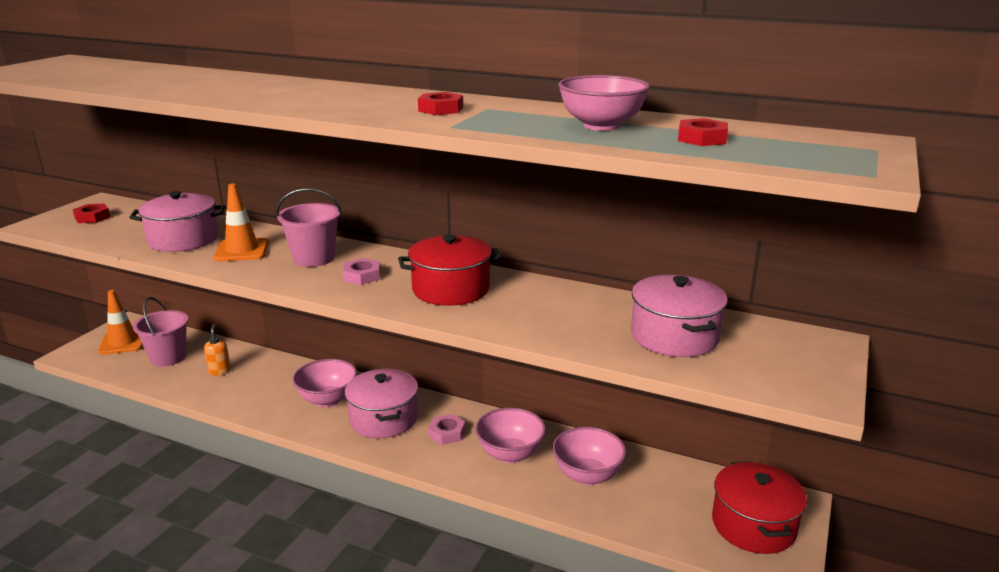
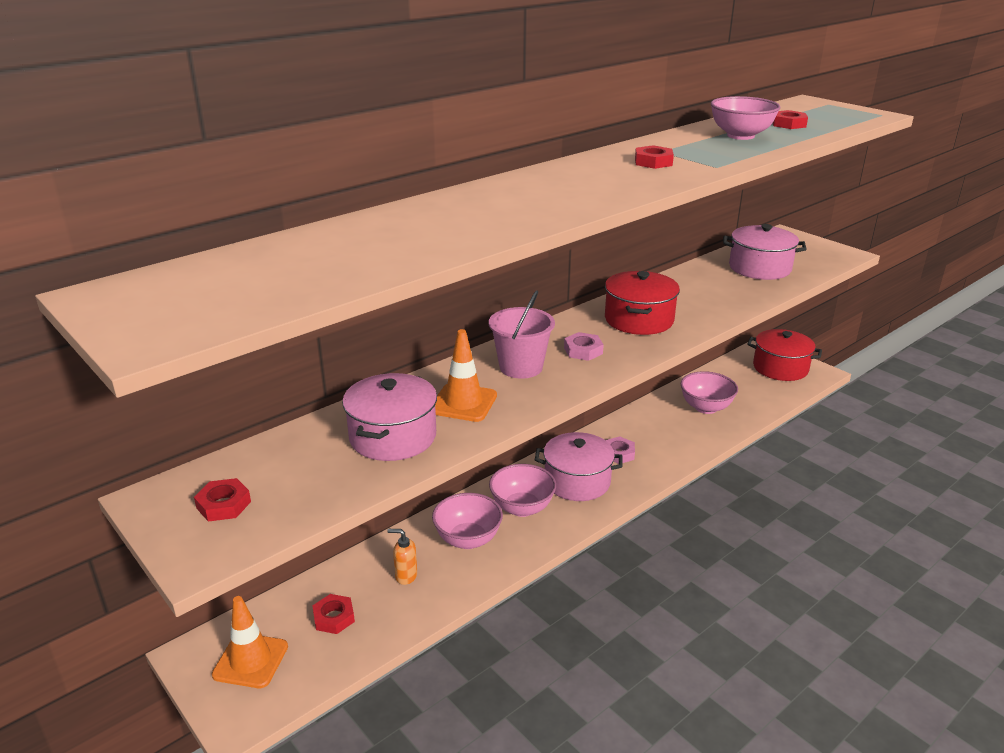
camera: 65 degrees left, 5 degrees up
(168, 357) = (334, 618): pink bucket -> red nut
(510, 454) = (664, 432): pink bowl -> pink bowl (468, 539)

